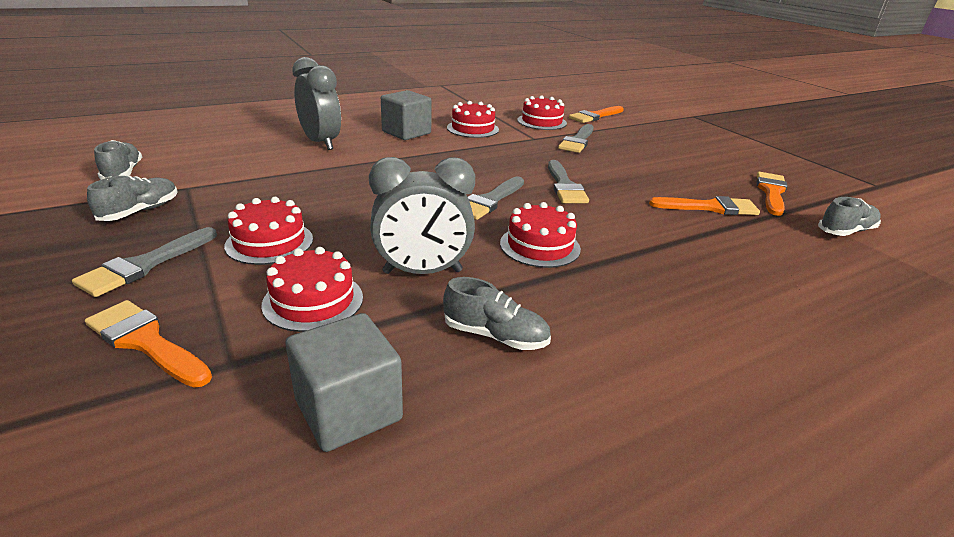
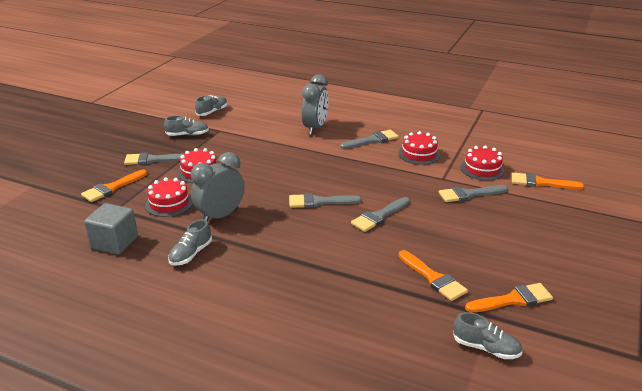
camera: 55 degrees right, 0 degrees up
(145, 342) = (112, 188): orange brush -> orange brush turned 135 degrees counterclockwise
(406, 132) = (372, 140): grey cube -> grey brush
(422, 272) = (220, 216): grey clock -> grey clock turned 90 degrees clockwise
(495, 336) = (191, 254): grey shoe -> grey shoe turned 45 degrees clockwise
(540, 246) = (287, 236): red cake -> none

